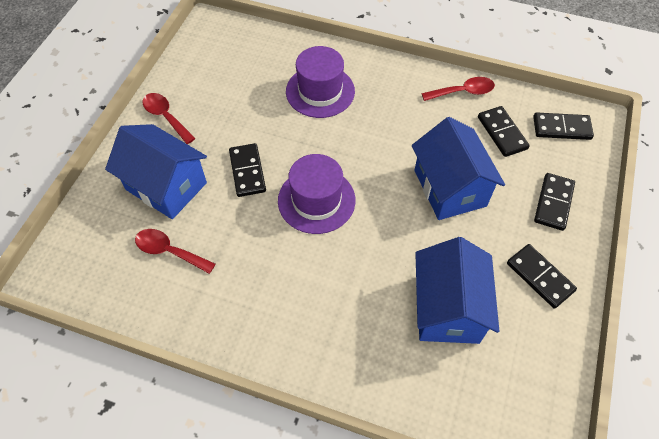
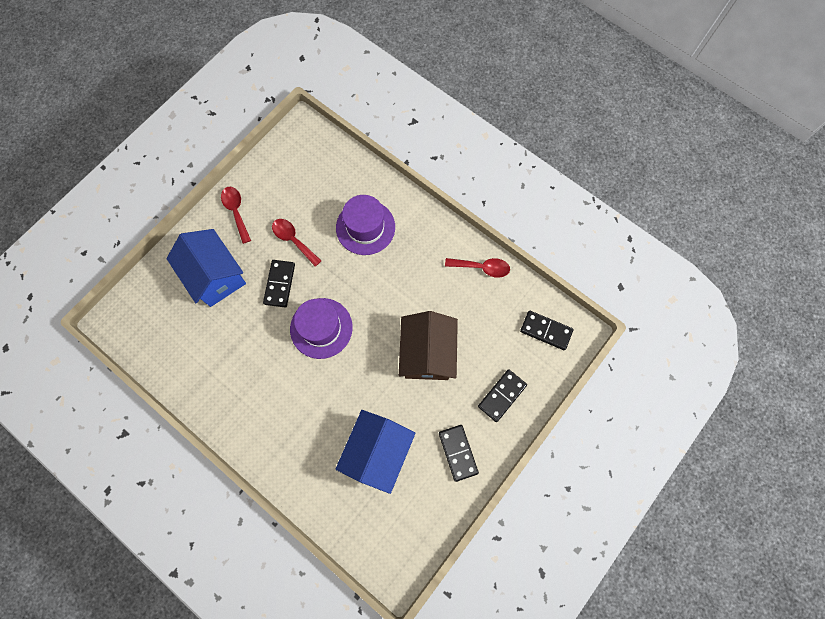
camera: 20 degrees right, 15 degrees up
(169, 251) = (199, 333): red spoon -> red spoon (293, 240)
(450, 188) = (427, 353): blue house -> brown house
(502, 133) = (494, 318): black domino -> none

